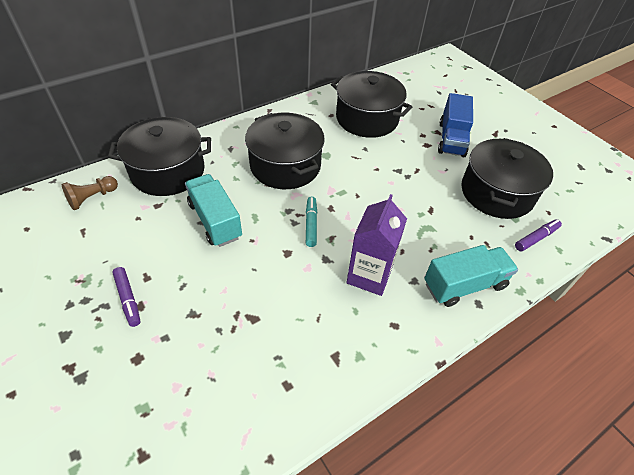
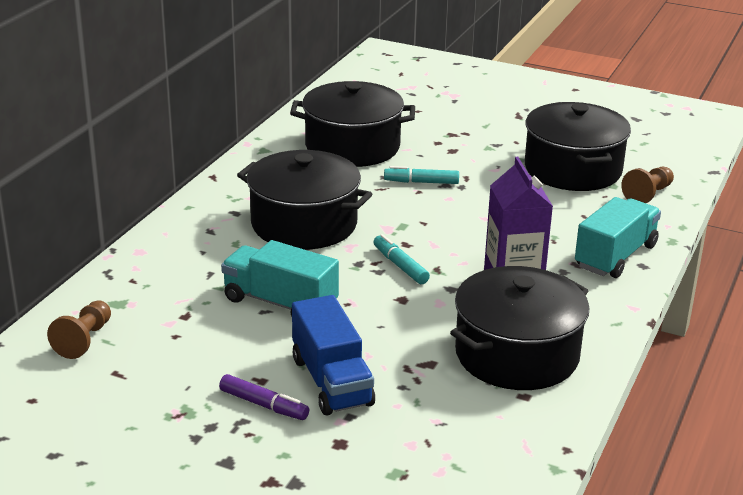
camera: 30 degrees left, 20 degrees down
(168, 171) = (154, 280): black pot -> black pot (517, 355)
(384, 162) = (421, 182): none -> turquoise marker
(451, 139) = (475, 136): blue truck -> blue truck (331, 381)
(536, 238) = (648, 194): purple marker -> brown pawn

